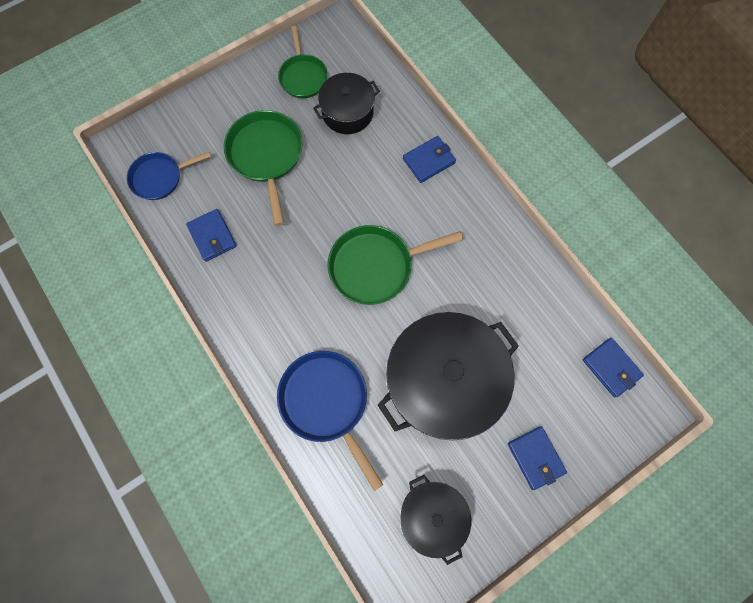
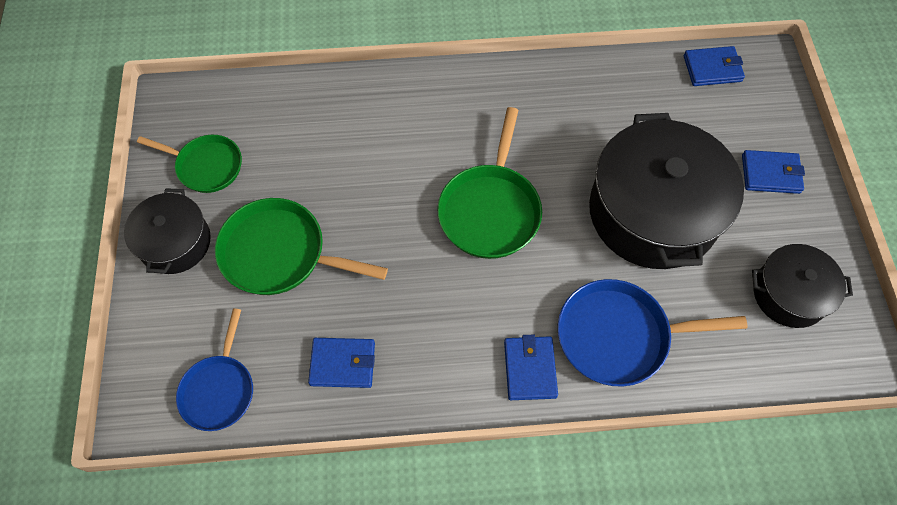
camera: 60 degrees left, 10 degrees down
(347, 112) = (287, 145): black pot -> black pot (175, 242)
(429, 161) = (401, 100): blue wallet -> blue wallet (530, 369)

